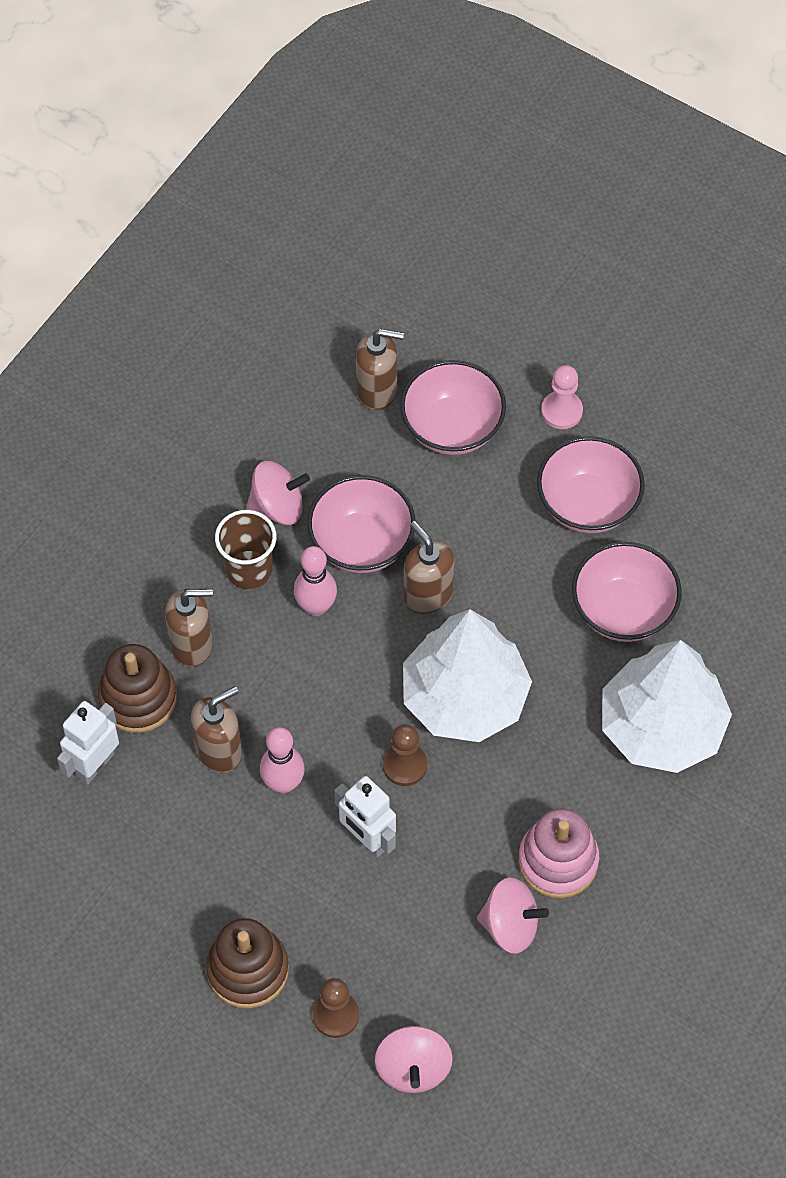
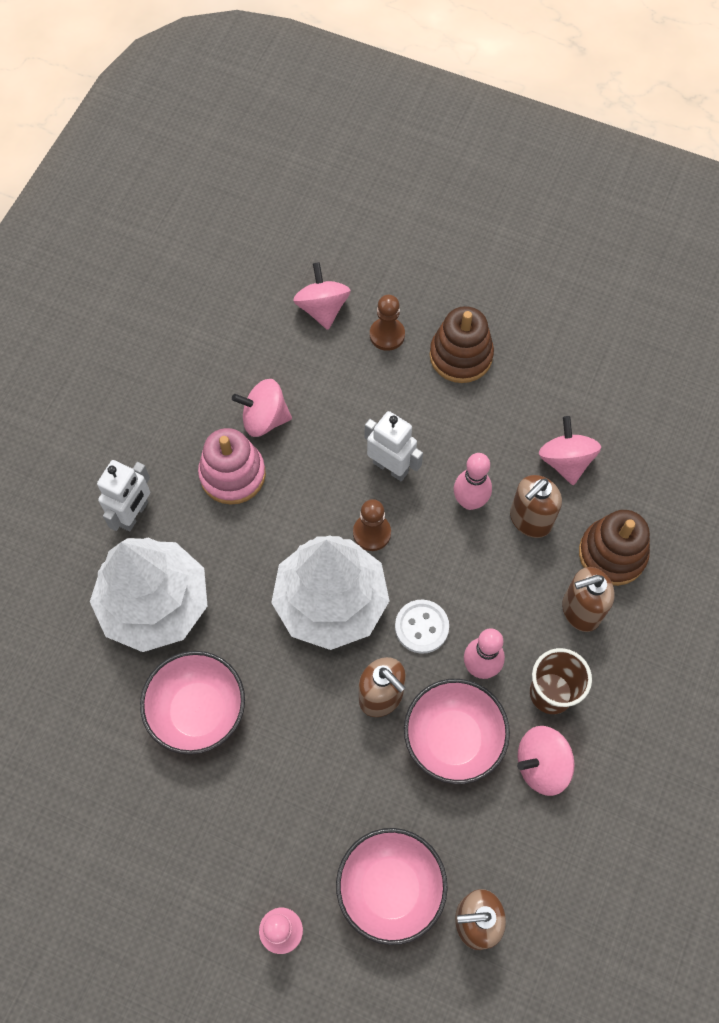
camera: 170 degrees right, 5 degrees up
(94, 765) = (629, 491): white robot -> white robot (134, 514)
(157, 812) = (565, 461): none -> pink spinning top
(370, 655) = (421, 627): none -> white button
(587, 504) = (242, 821): pink bowl -> none

